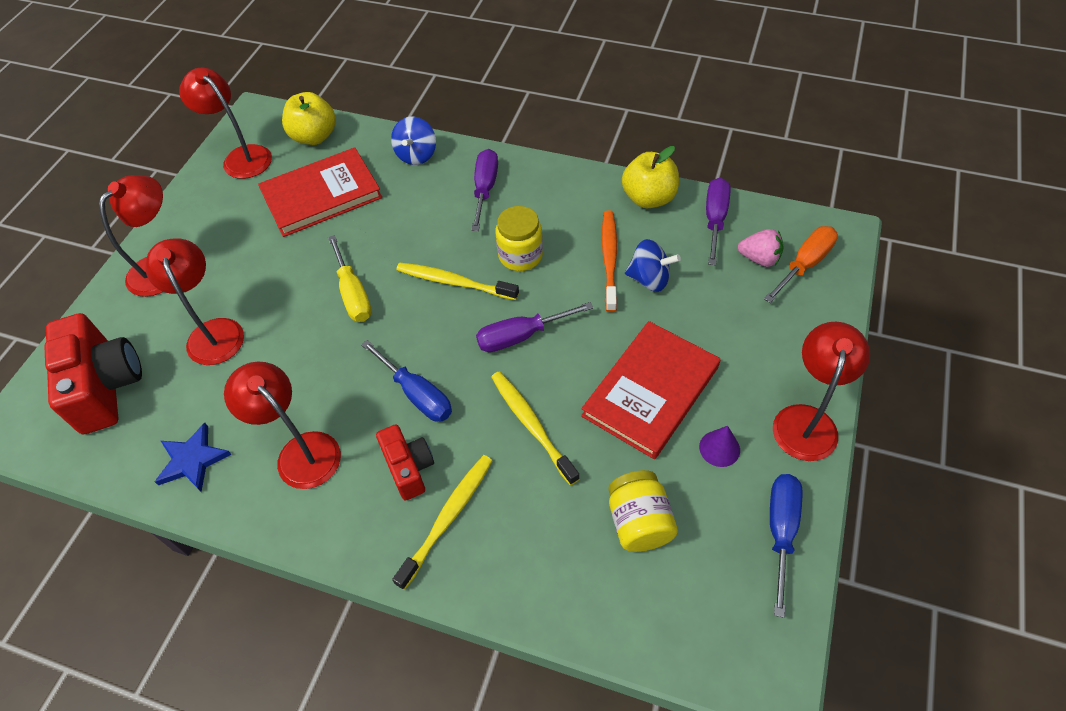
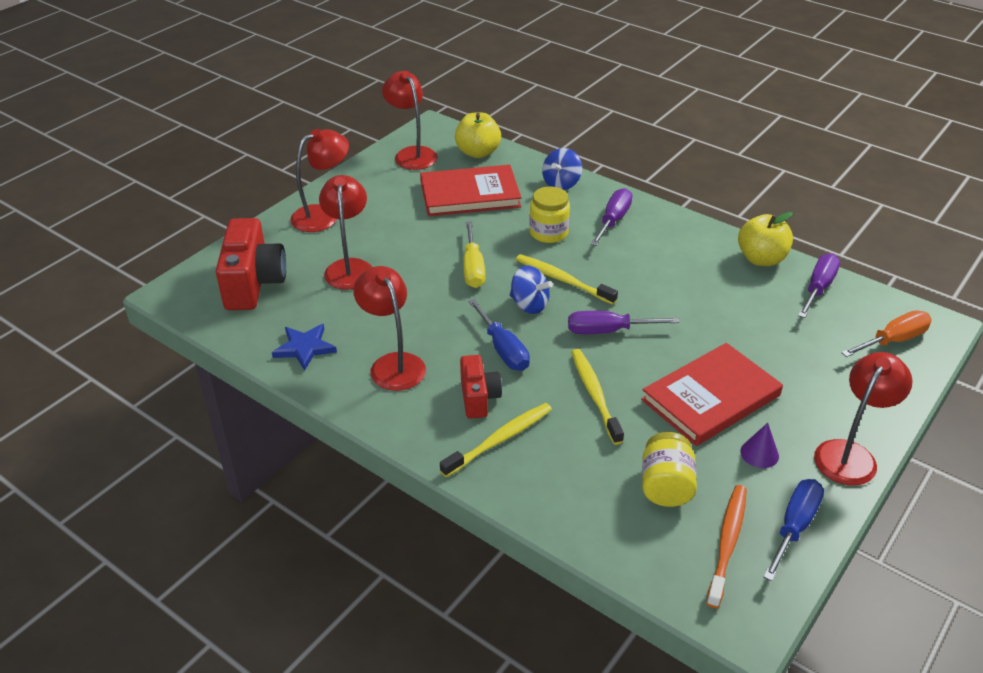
camera: 15 degrees right, 15 degrees down
(520, 255) = (628, 274): yellow jar -> yellow jar (548, 233)
(609, 259) = (708, 295): orange toothbrush -> orange toothbrush (727, 543)
(649, 279) = (739, 317): blue spinning top -> blue spinning top (529, 305)
(759, 259) = (850, 326): pink strawberry -> none

